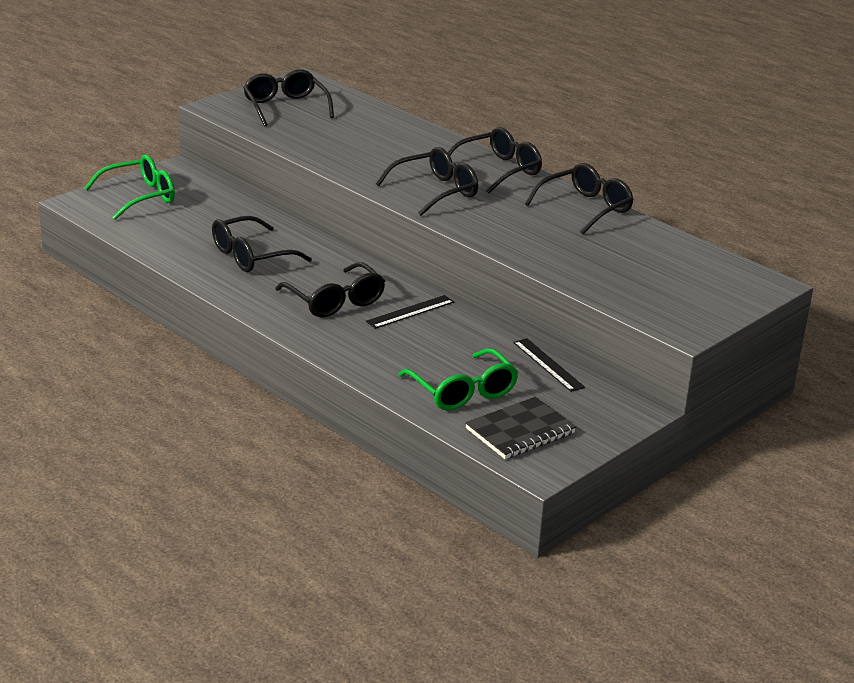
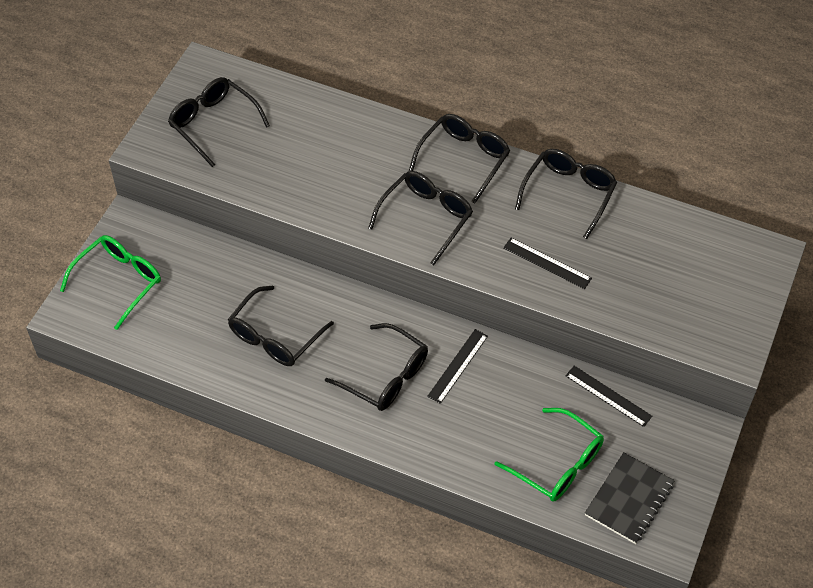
camera: 20 degrees left, 25 degrees up
(532, 239) = (547, 263): none -> black ruler

